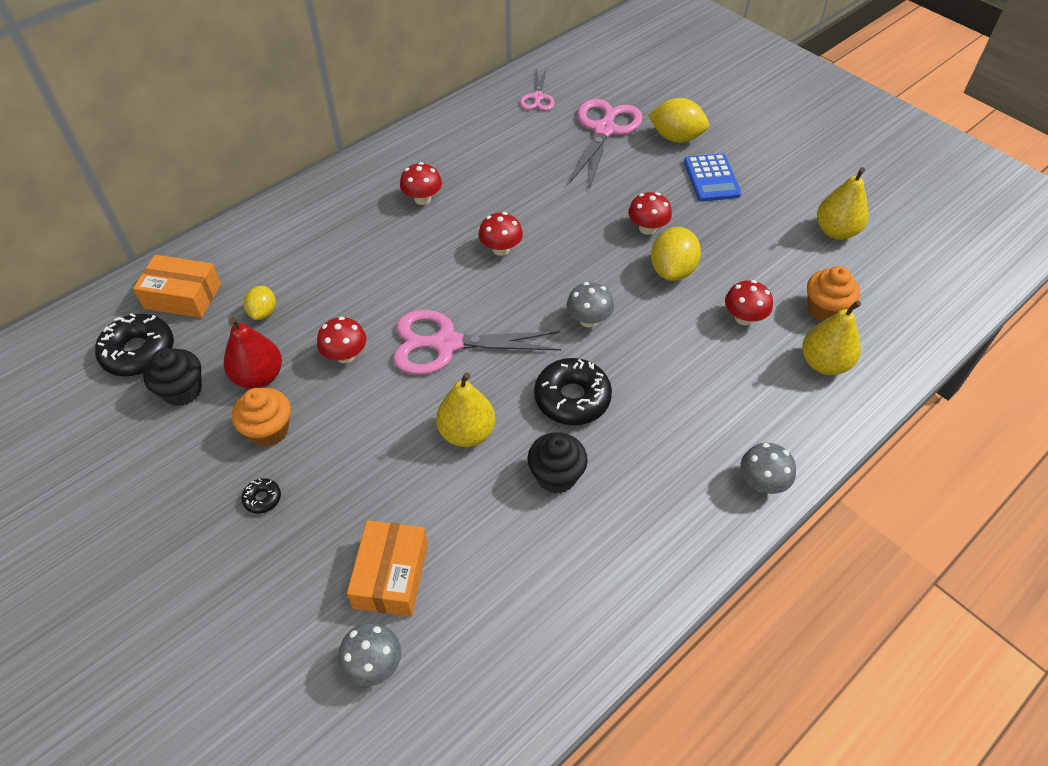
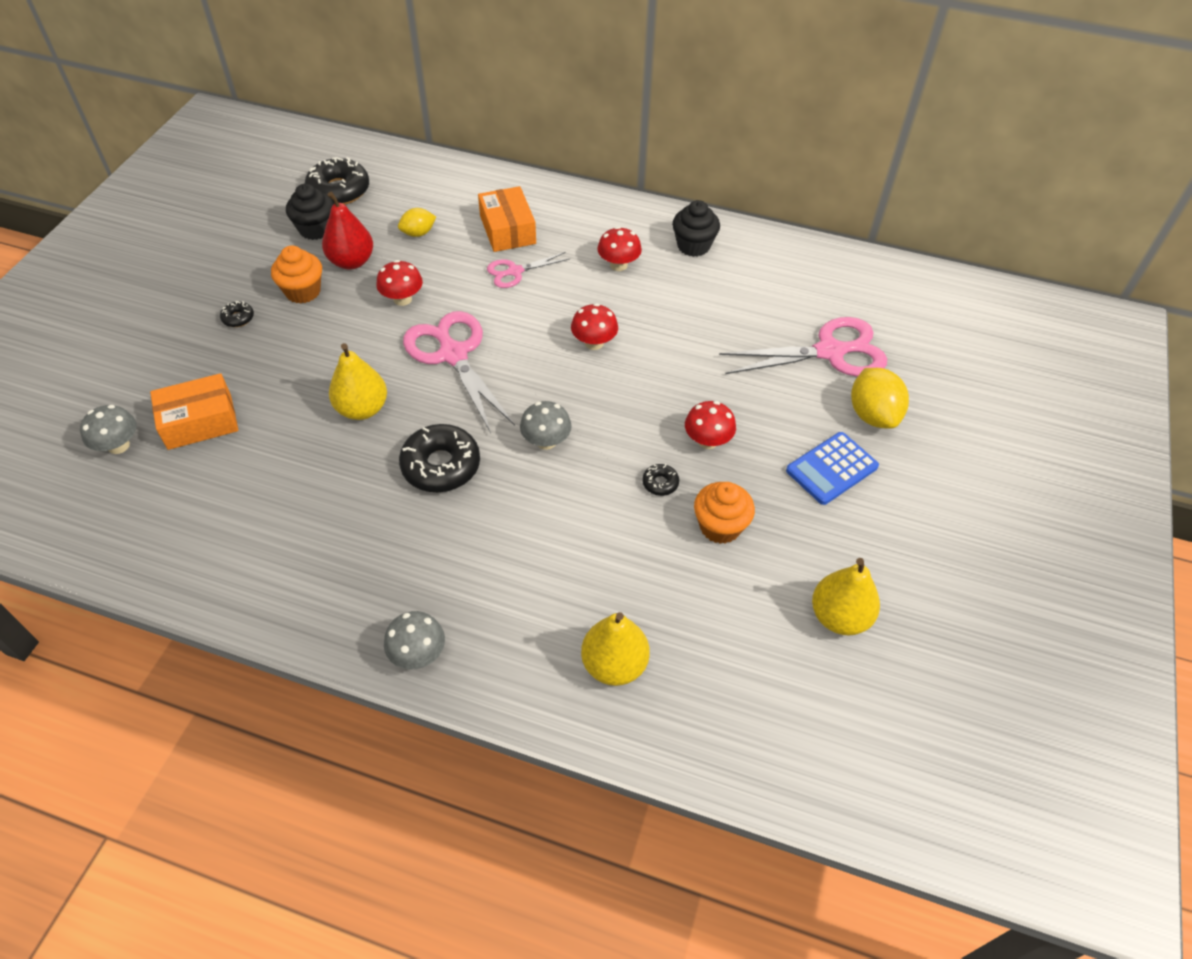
camera: 60 degrees right, 0 degrees up
(183, 296) = (407, 184): orange box -> orange box (508, 230)
(537, 97) = (833, 283): pink scissors -> pink scissors (515, 271)
(556, 476) = (346, 488): black cupcake -> black cupcake (693, 246)
(672, 270) = (660, 483): yellow lemon -> black donut
(744, 318) = (634, 568): red mushroom -> none
(825, 309) = (699, 642): orange cupcake -> orange cupcake (720, 526)

